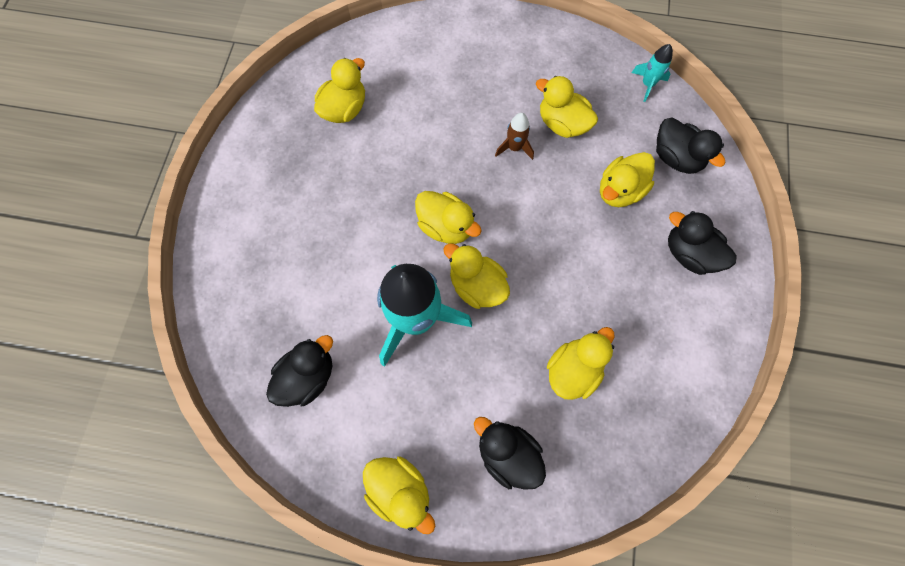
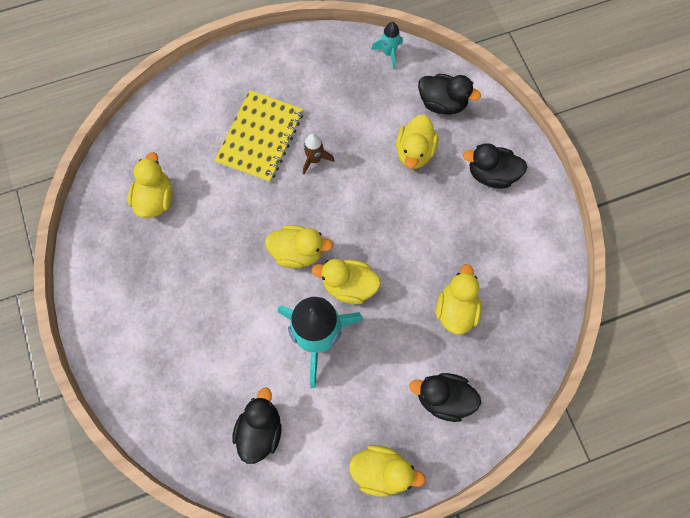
camera: 30 degrees left, 0 degrees up
(474, 102) = (260, 138): none -> yellow notebook
(562, 124) = (341, 120): yellow duck -> none

